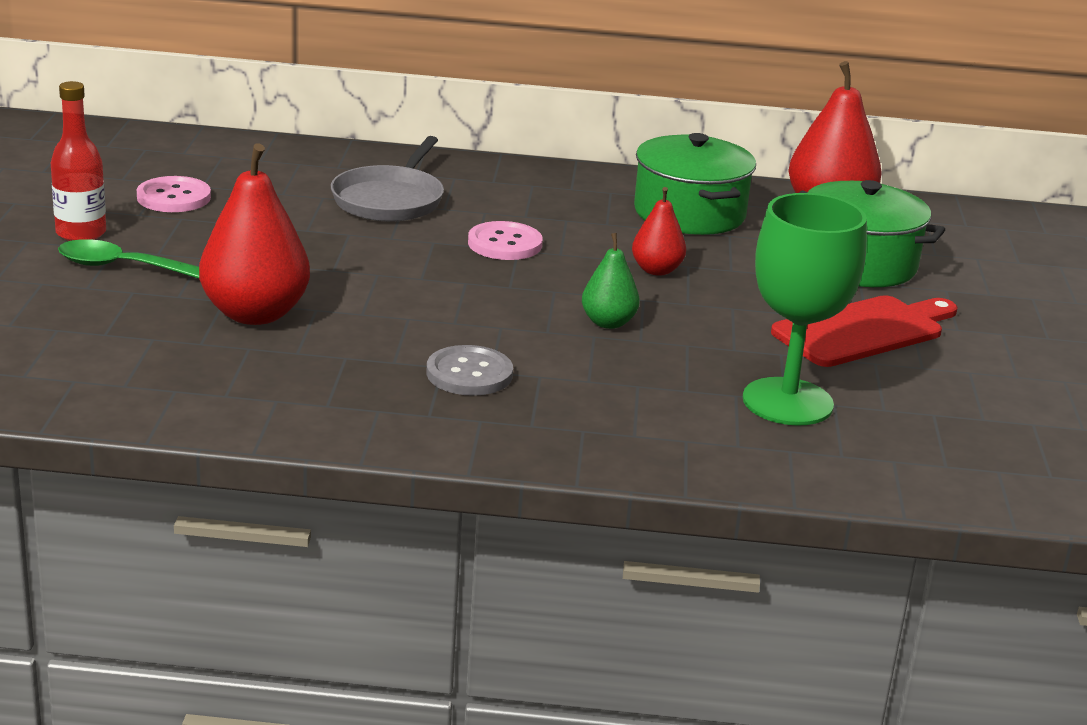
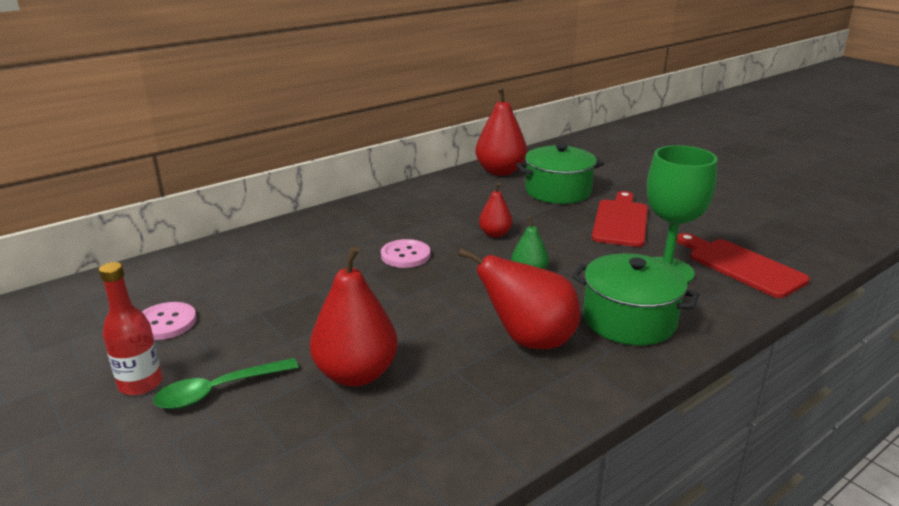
camera: 40 degrees left, 0 degrees up
(389, 200) = (302, 259): grey pan -> none
(469, 374) = (529, 340): grey button -> red pear
(689, 213) = (453, 199): green pot -> green pot (629, 320)
(912, 448) = (741, 266): none -> red cutting board

